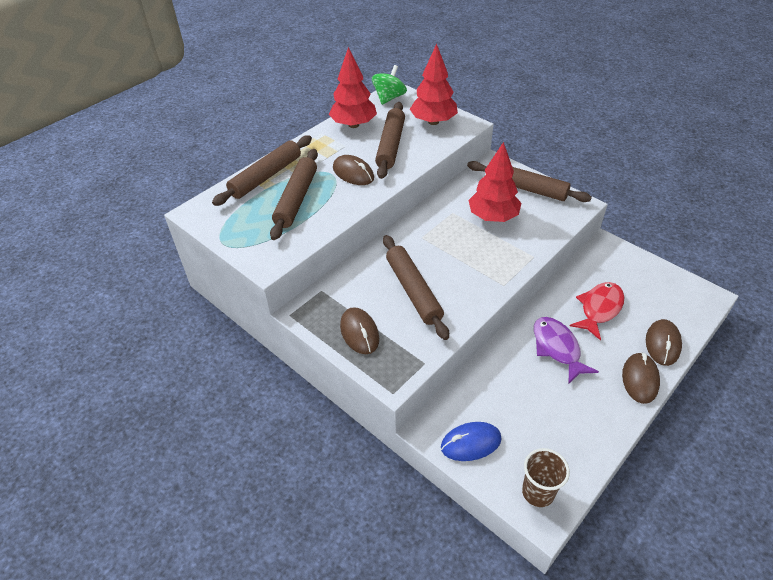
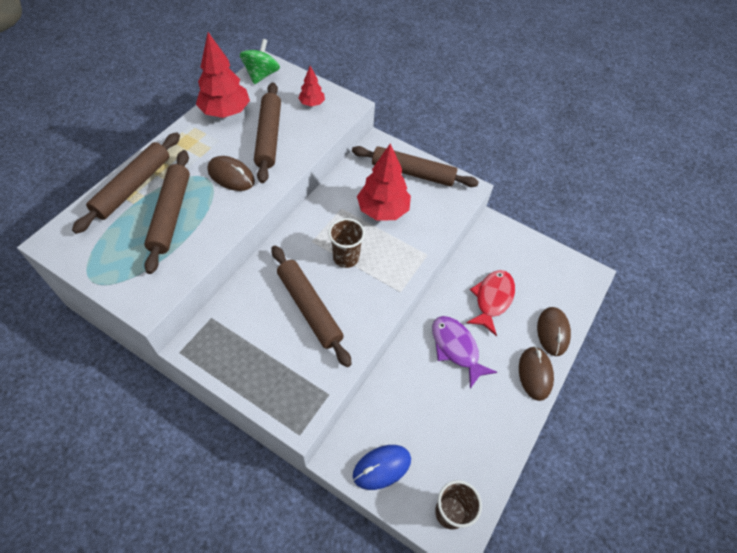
camera: 15 degrees left, 10 degrees up
(359, 333) = (257, 366): brown mouse -> none
(433, 122) = (312, 104): red tree -> red tree, size x0.52
(453, 253) = (346, 257): none -> brown cup

